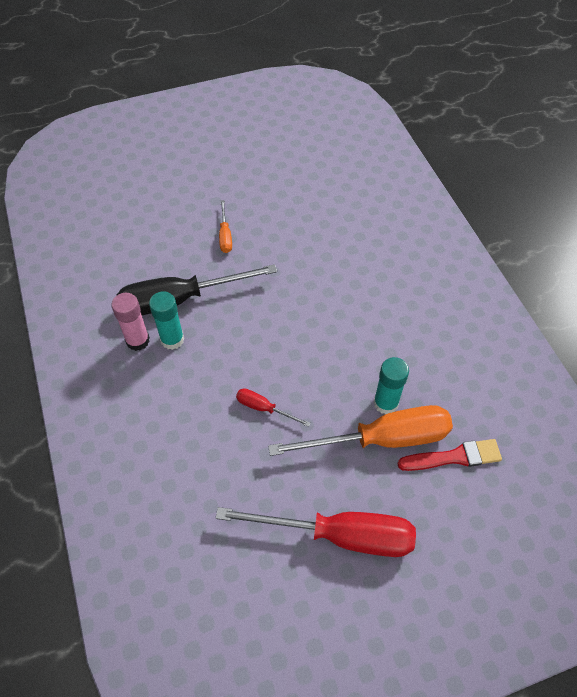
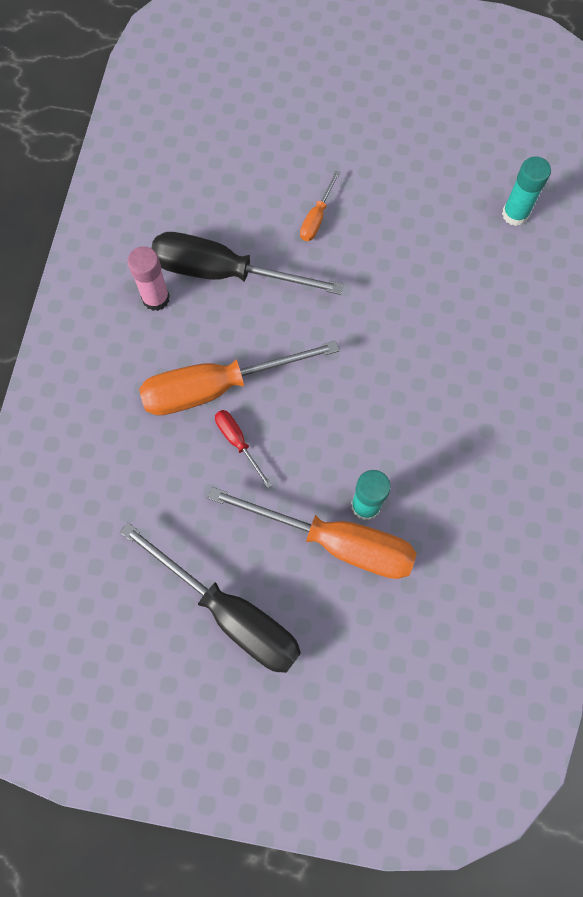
camera: 30 degrees right, 15 degrees up
(172, 339) = (190, 315): turquoise glue stick -> turquoise glue stick (515, 214)
(223, 378) = (217, 387): none -> orange screwdriver
(339, 535) = (230, 613): red screwdriver -> black screwdriver
(454, 457) = (398, 603): red brush -> none

